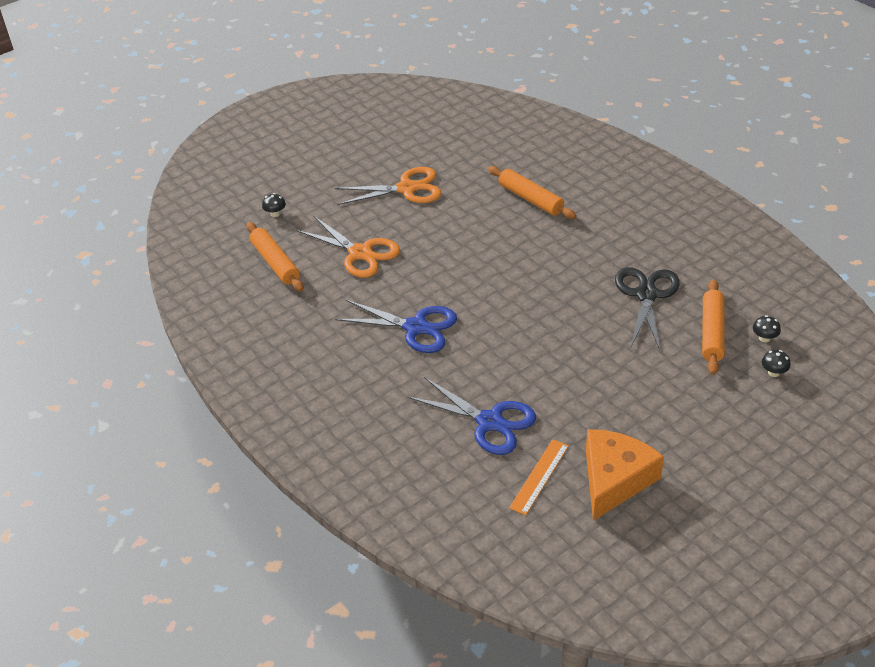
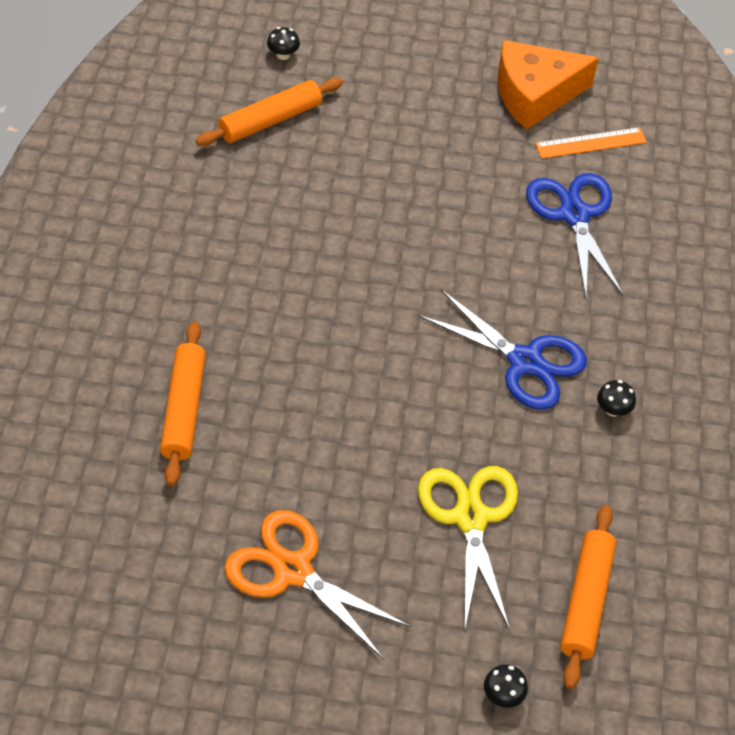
camera: 140 degrees left, 10 degrees up
(360, 253) = (471, 517): orange scissors -> yellow scissors
(416, 328) = (525, 362): blue scissors -> blue scissors turned 150 degrees clockwise
(646, 294) = (262, 198): black scissors -> none
(764, 338) = (239, 81): black mushroom -> black mushroom (613, 409)

